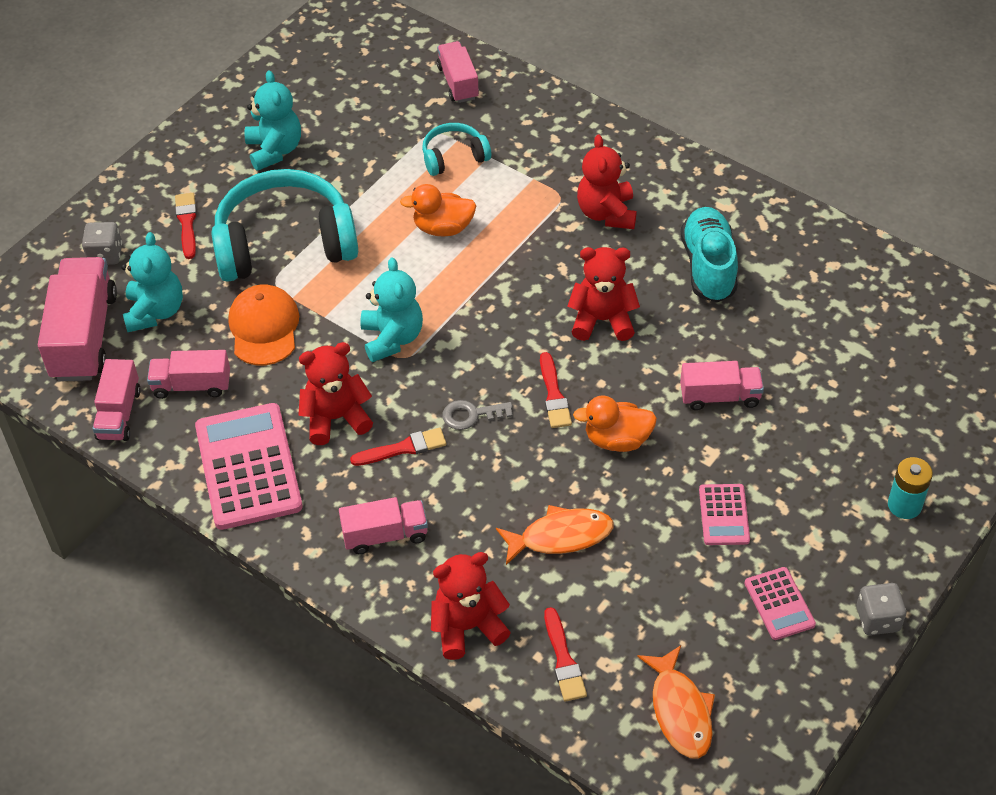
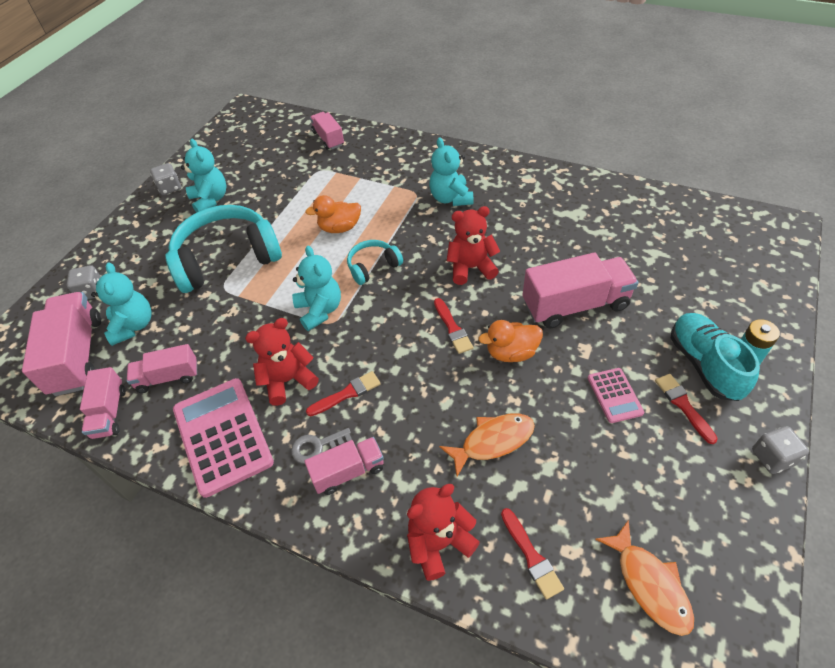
camera: 10 degrees left, 0 degrees up
(187, 223) = (152, 258): red brush -> red brush (683, 405)
(221, 120) = (170, 188): none -> grey dice
(264, 327) = (220, 321): orange cap -> none
(454, 157) = (336, 182): turquoise headphones -> turquoise headphones (373, 267)
(471, 415) = (394, 356): grey key -> grey key (316, 447)
(606, 213) = (451, 198): red teddy bear -> turquoise teddy bear
(708, 266) = (532, 219): turquoise shoe -> turquoise shoe (704, 364)
(720, 396) = (575, 305): pink truck -> pink truck, size x1.71
(779, 604) = (689, 461): pink calculator -> none

